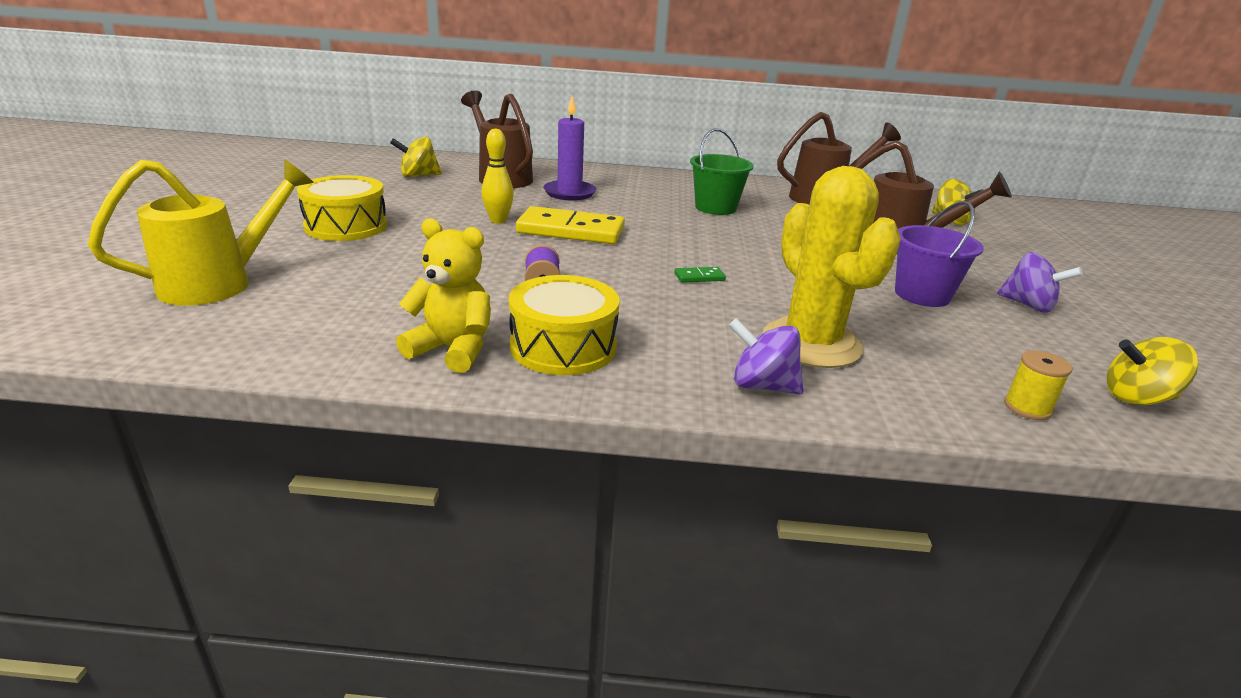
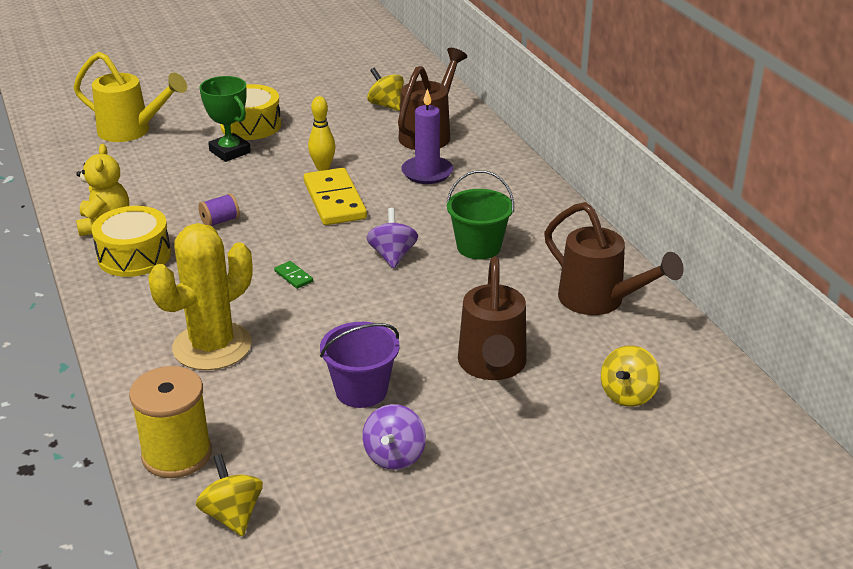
camera: 65 degrees right, 5 degrees up
(388, 247) = (230, 151): none -> green trophy
(762, 385) = (133, 337): purple spinning top -> purple spinning top (392, 256)
(1027, 408) = (177, 454): yellow spool -> yellow spool, size x2.01

